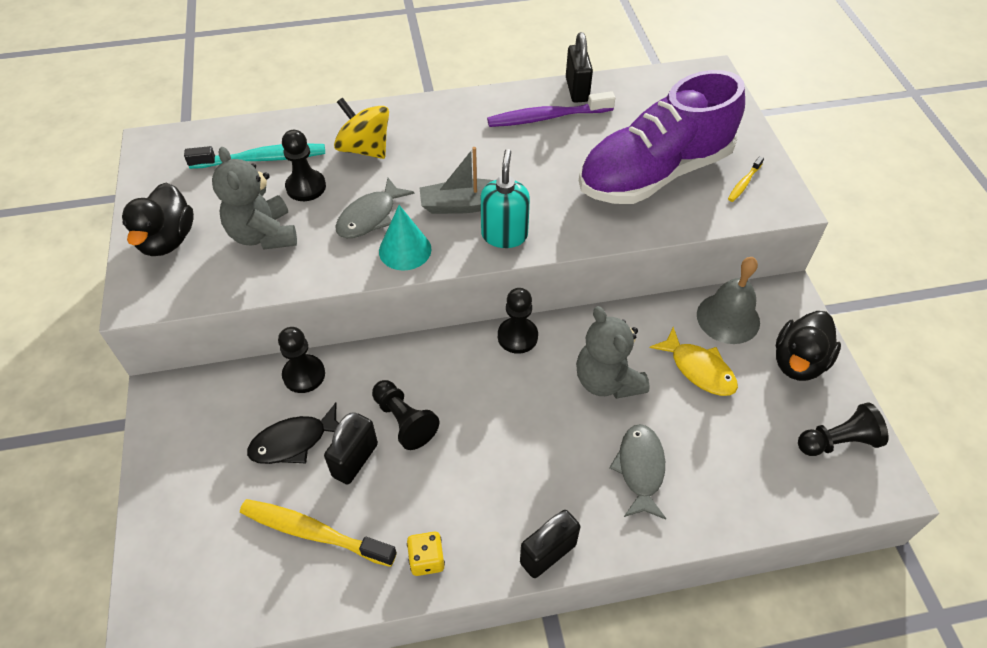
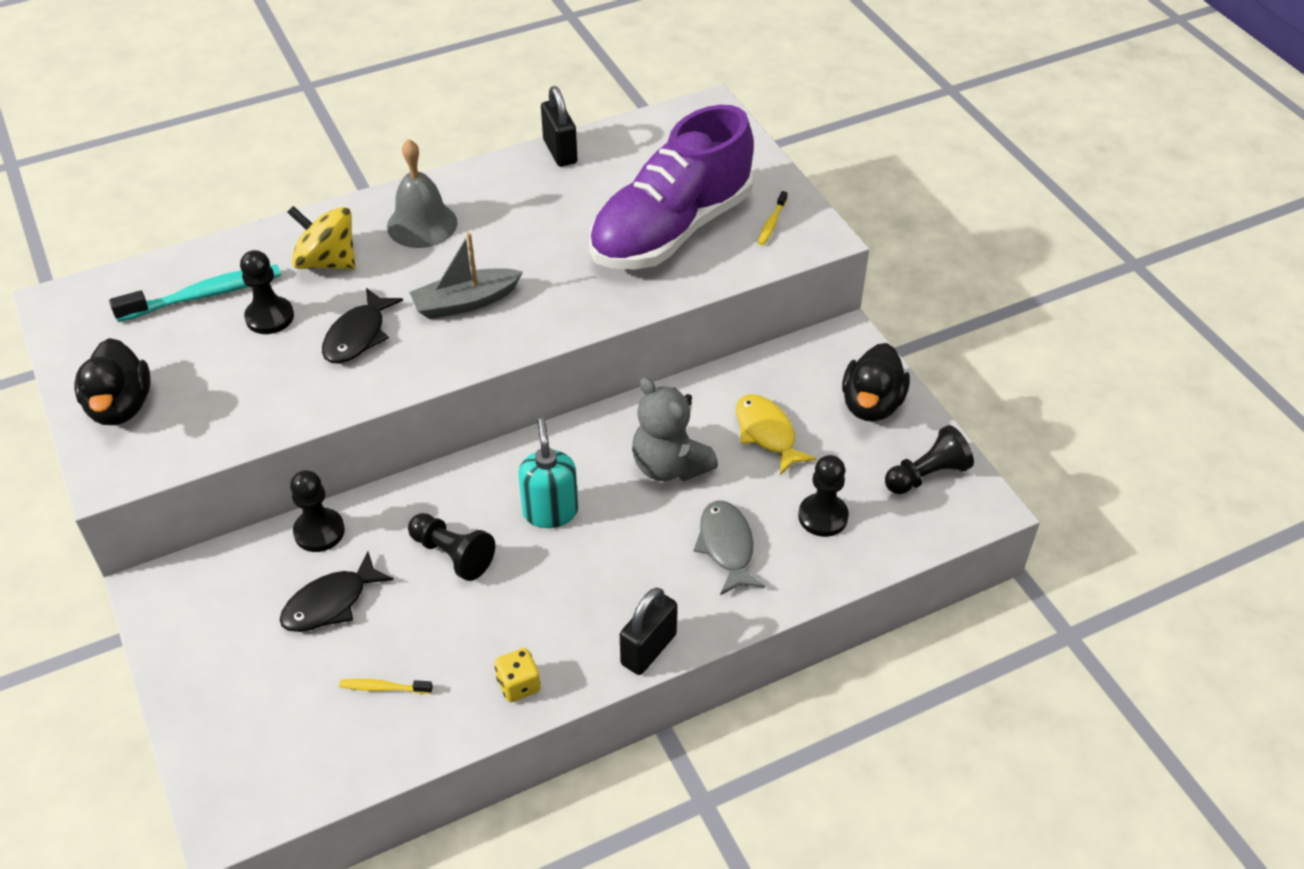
camera: 15 degrees left, 5 degrees down
(263, 235) = (236, 379): grey teddy bear -> none
(313, 532) = (383, 688): yellow toothbrush -> yellow toothbrush, size x0.49
(355, 460) = (408, 606): black padlock -> none
(370, 217) = (358, 336): grey fish -> black fish
(405, 250) = (410, 364): turquoise cone -> none
(504, 235) = (519, 327): turquoise soap dispenser -> turquoise soap dispenser (550, 511)
(517, 336) = (557, 440): black pawn -> black pawn (823, 516)
(546, 117) = (533, 189): purple toothbrush -> none
(699, 369) = (767, 433): yellow fish -> yellow fish turned 150 degrees counterclockwise
(728, 318) = (787, 375): grey bell -> grey bell (422, 224)

